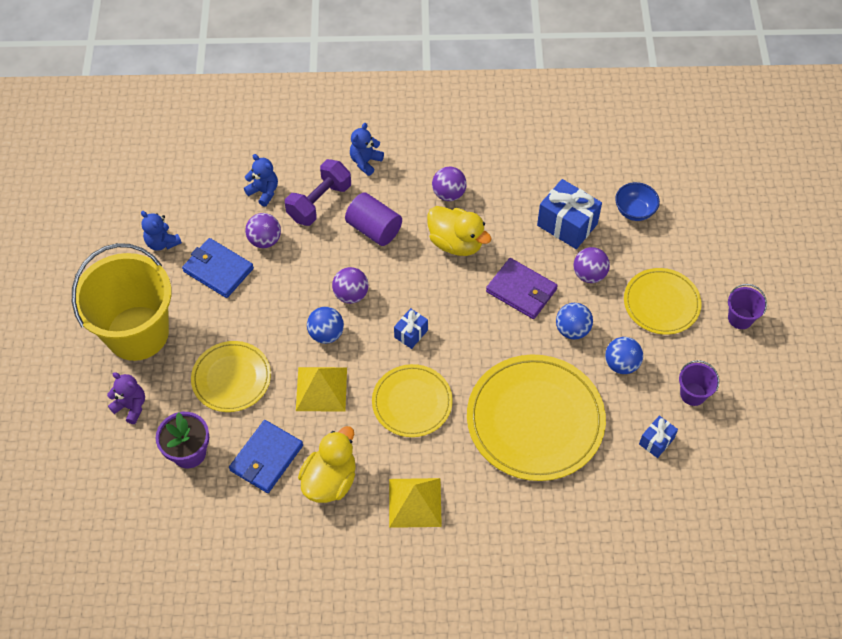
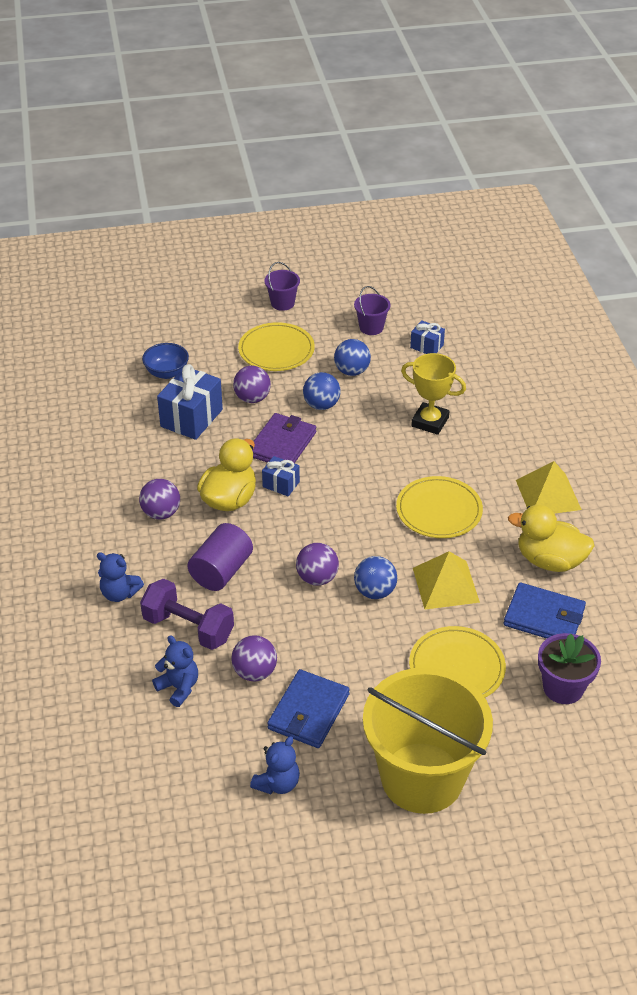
camera: 100 degrees left, 15 degrees down
(131, 406) = (525, 759): purple teddy bear -> none
(264, 192) = (178, 687): blue teddy bear -> blue teddy bear turned 105 degrees clockwise
(411, 333) = (356, 521): blue gift -> blue gift (281, 484)
(535, 420) = (430, 422): yellow plate -> yellow trophy

